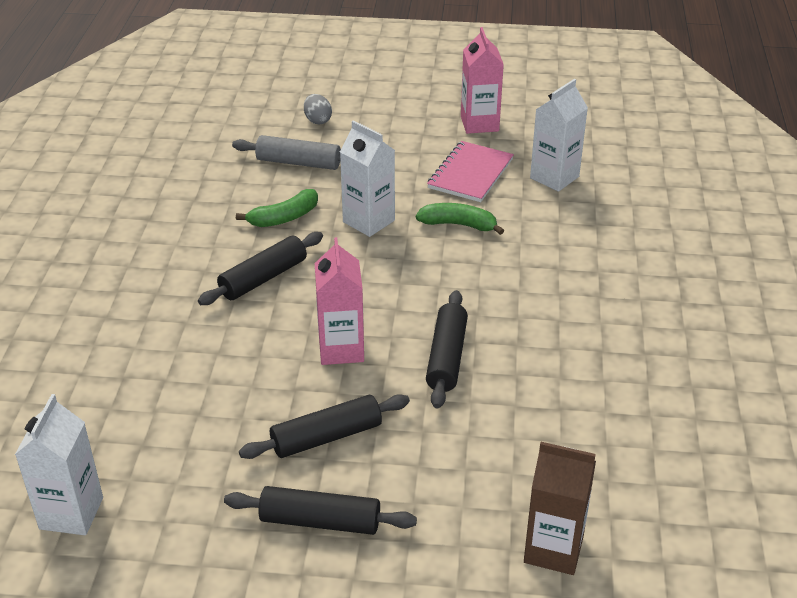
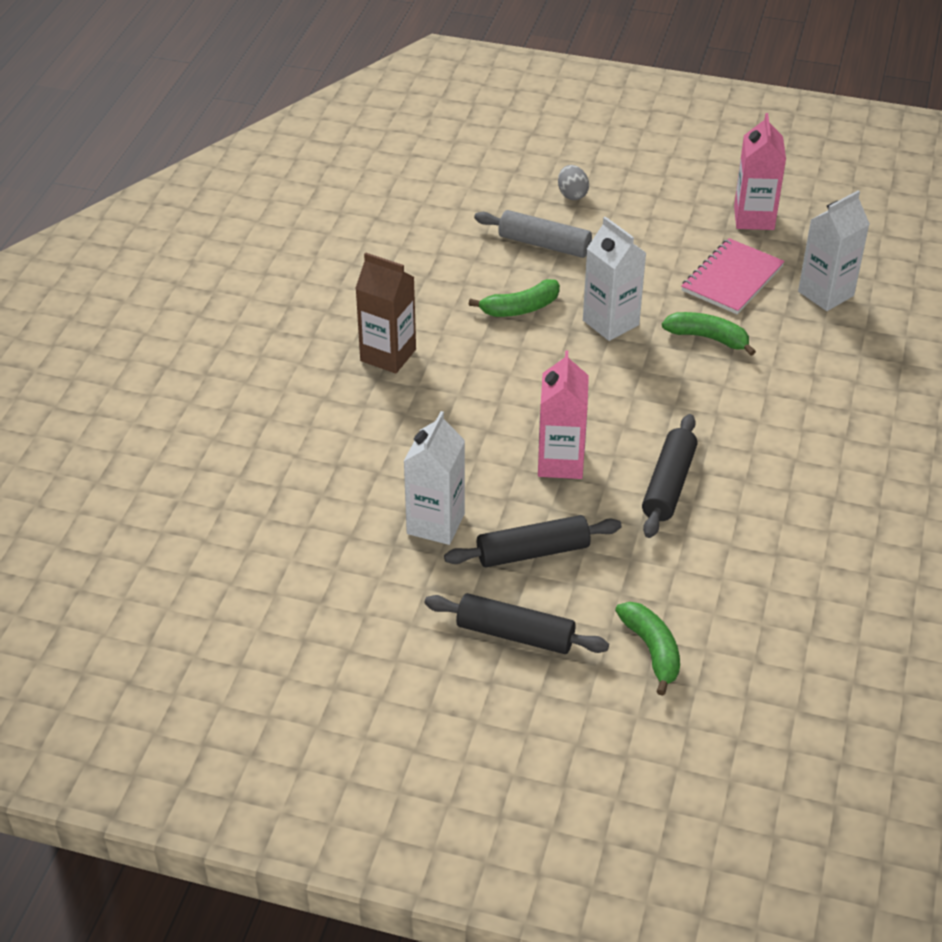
camera: 10 degrees right, 5 degrees up
(71, 513) = (278, 594): white carton -> white carton (435, 524)
(263, 278) = (490, 375): black rolling pin -> none
(459, 518) = (652, 650): none -> green banana
(553, 549) = (740, 693): brown carton -> brown carton (388, 355)

